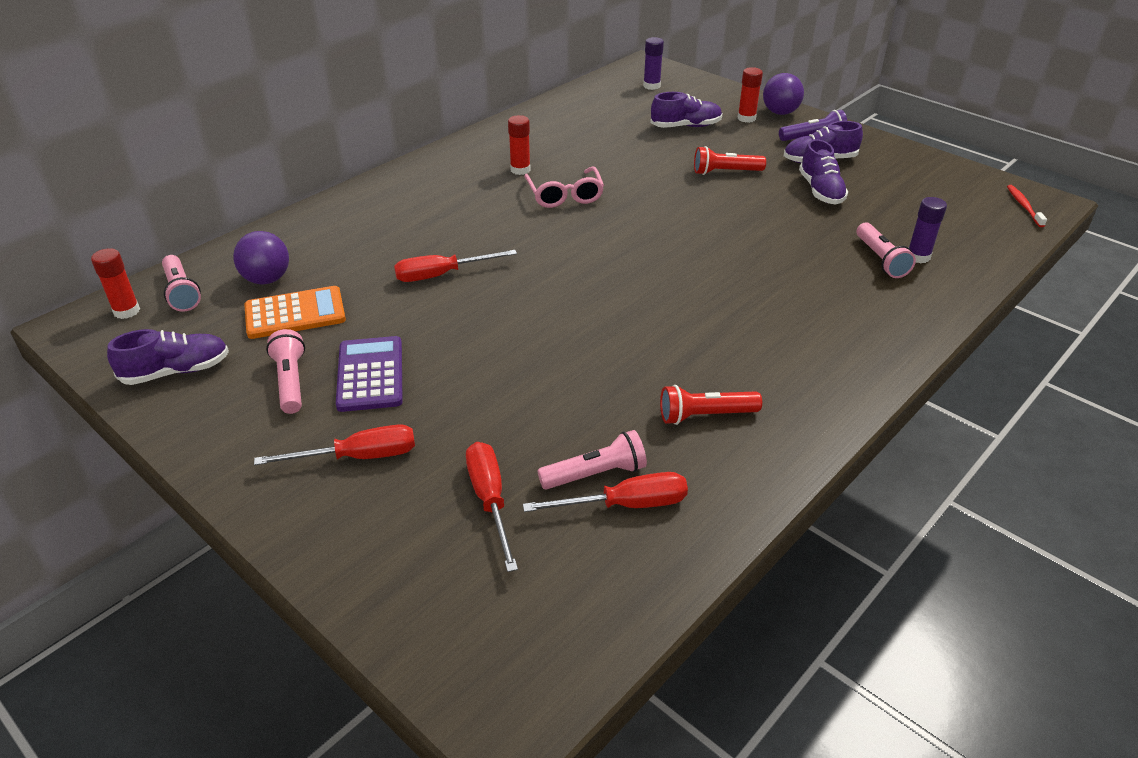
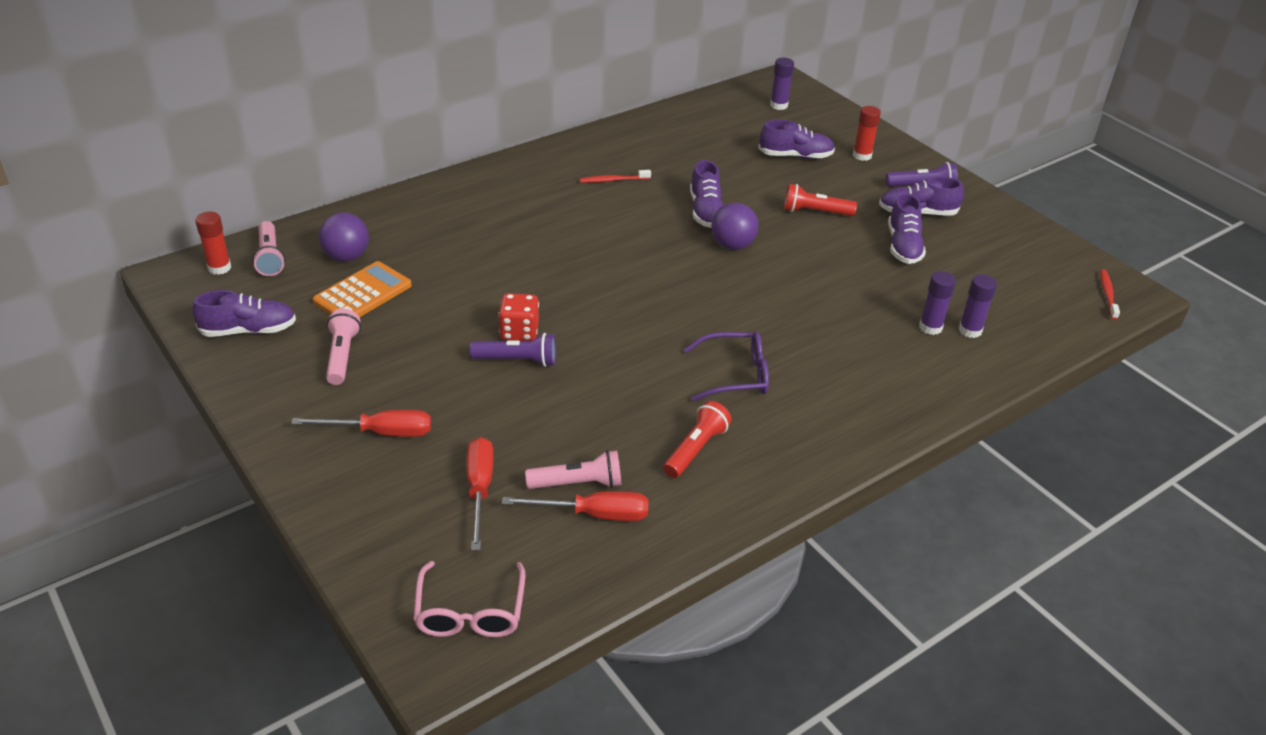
camera: 10 degrees right, 0 degrees up
(295, 313) = (363, 293): orange calculator -> orange calculator turned 45 degrees counterclockwise
(370, 374) = (412, 361): purple calculator -> none
(441, 275) = (504, 277): red screwdriver -> none
(476, 326) = (519, 332): none -> red dice
(484, 356) = (517, 360): none -> purple flashlight
(520, 170) = (613, 180): red glue stick -> red toothbrush
(565, 195) = (646, 213): pink glasses -> pink glasses (470, 612)
(621, 186) = (706, 211): none -> purple shoe
(705, 415) = (695, 449): red flashlight -> red flashlight turned 120 degrees clockwise
(714, 334) = (735, 375): none -> purple glasses
(780, 112) = (900, 154): purple ball -> purple ball (732, 245)
(880, 259) = (930, 327): pink flashlight -> purple glue stick

